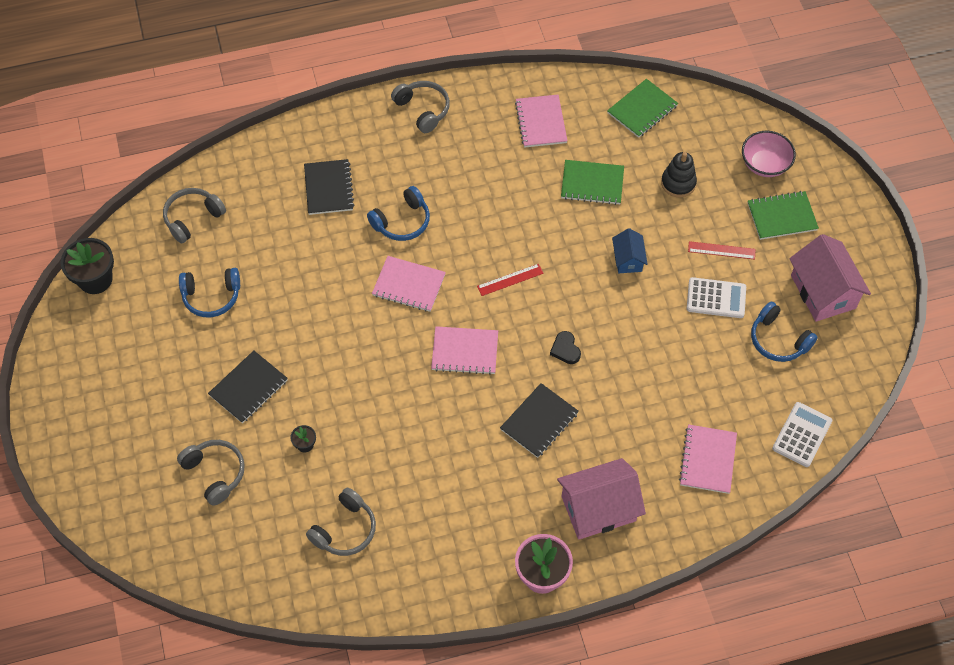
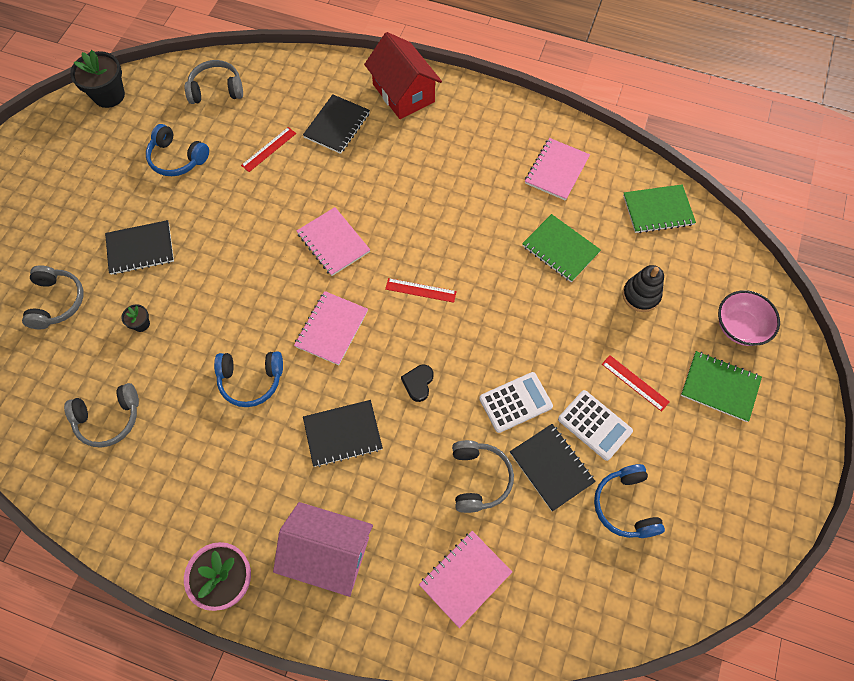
camera: 35 degrees right, 5 degrees up
(286, 242) = (268, 149): none -> red ruler
(363, 128) = (403, 93): none -> red house
(402, 222) = (372, 186): blue headphones -> blue headphones (251, 380)
(423, 110) = (464, 105): grey headphones -> grey headphones (479, 479)
(465, 351) = (331, 329): pink notebook -> pink notebook turned 75 degrees clockwise
(628, 259) = (539, 337): blue house -> none
(708, 347) = (551, 467): none -> black notebook
(802, 435) = (577, 619): white calculator -> white calculator (515, 402)
(823, 292) = (707, 487): pink house -> none

